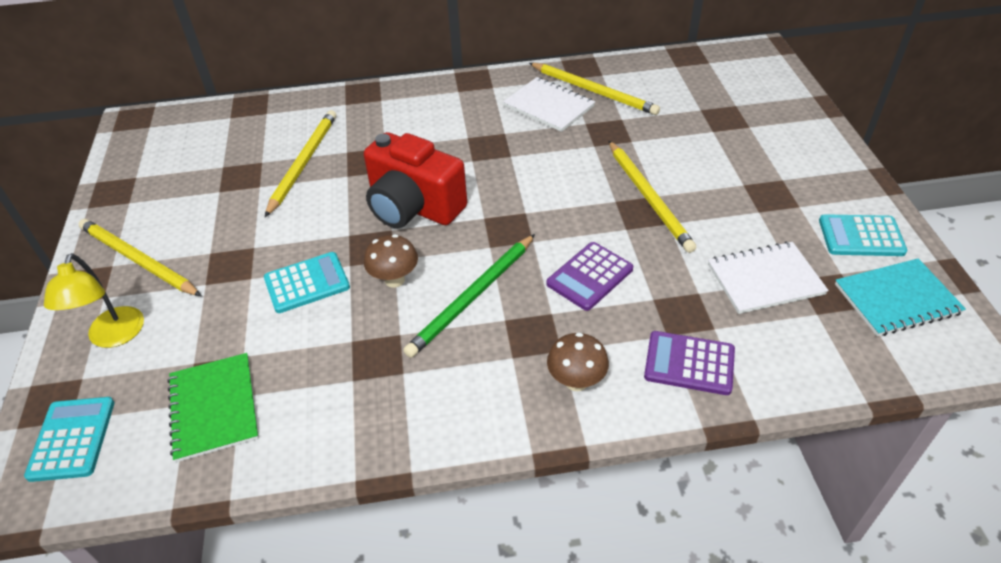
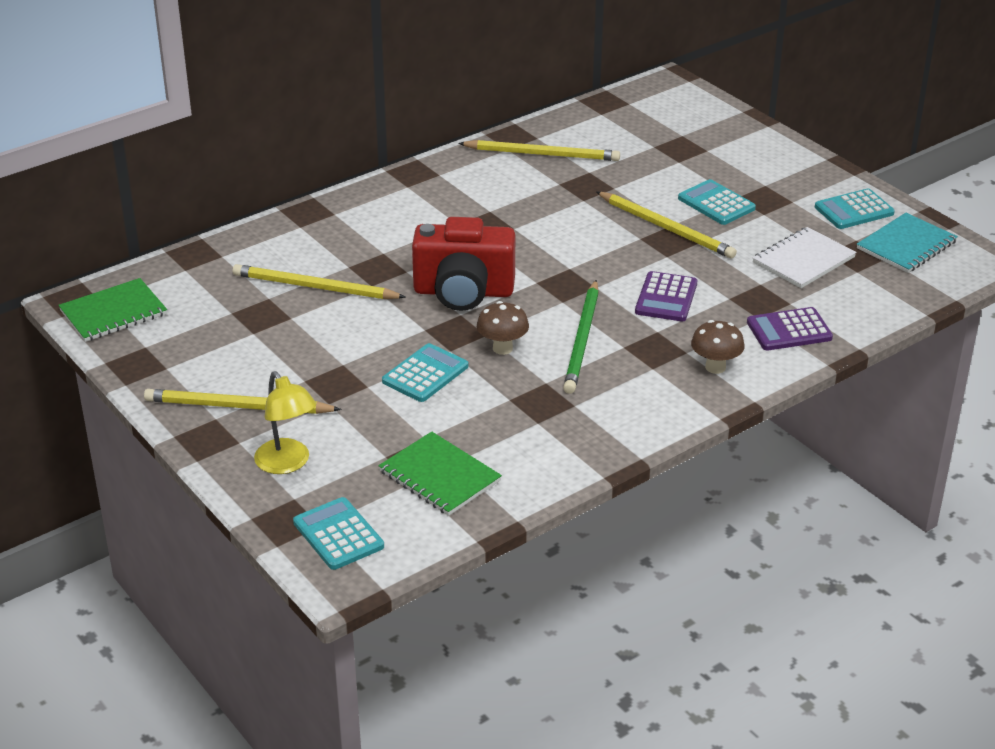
camera: 30 degrees left, 10 degrees down
(146, 139) = (113, 312): none -> green notebook
(303, 163) = (314, 287): yellow pencil -> yellow pencil turned 60 degrees counterclockwise
(549, 106) = (511, 178): white notebook -> none
(717, 185) = (716, 203): none -> turquoise calculator

